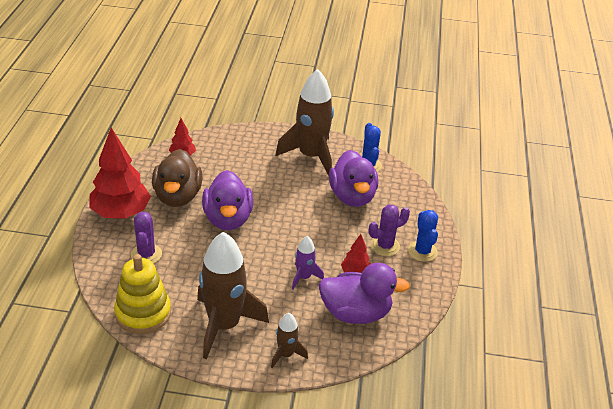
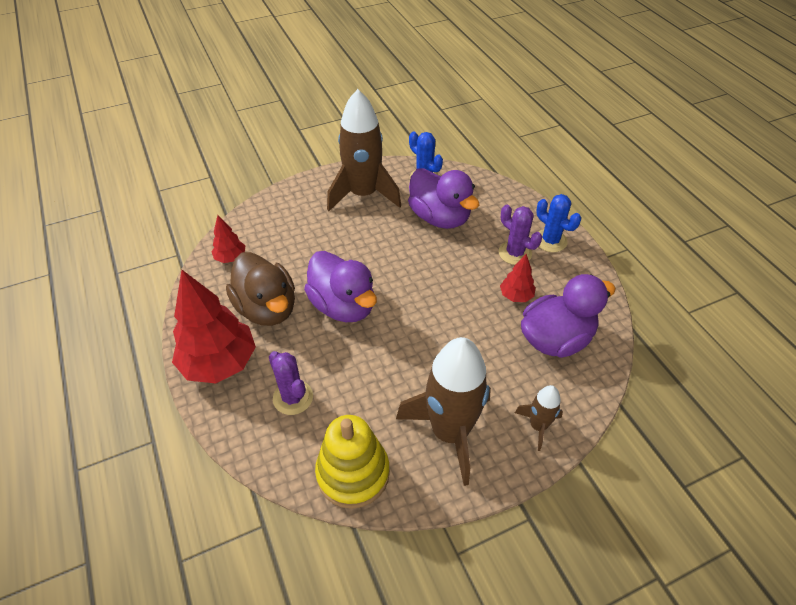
camera: 30 degrees left, 10 degrees up
(304, 277) = (475, 328): purple rocket -> none
(385, 246) = (515, 253): purple cactus -> purple cactus turned 75 degrees counterclockwise

